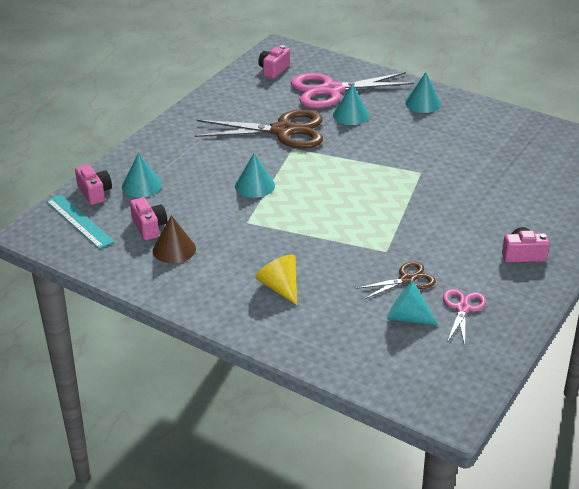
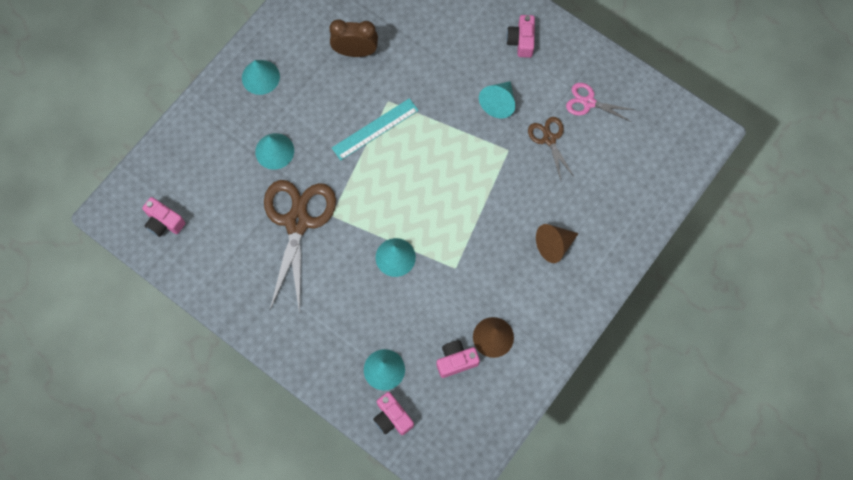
camera: 85 degrees left, 35 degrees up
(79, 221) = (441, 430): turquoise ruler -> turquoise ruler (375, 129)
(94, 193) = (392, 417): pink camera -> pink camera turned 105 degrees counterclockwise
(280, 287) = (554, 245): yellow cone -> brown cone
(331, 90) = (220, 165): pink scissors -> none
(407, 317) = (598, 147): turquoise cone -> turquoise cone (499, 103)
(468, 150) = (355, 51): none -> brown clock

